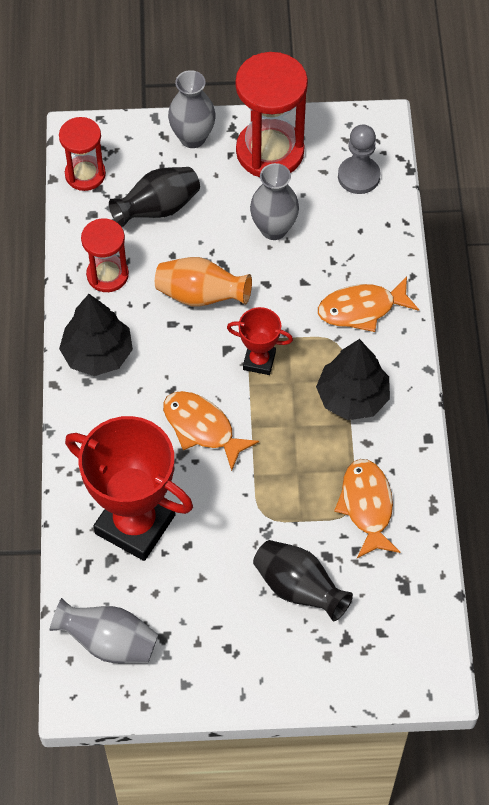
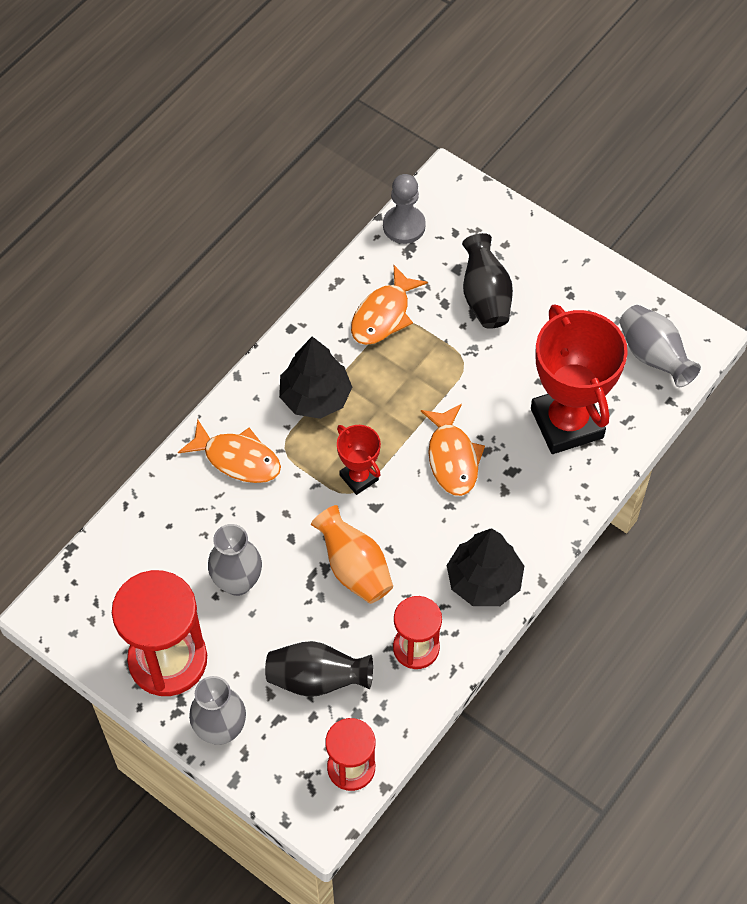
camera: 140 degrees left, 0 degrees up
(358, 176) = (118, 575): grey pawn -> grey pawn (404, 226)

